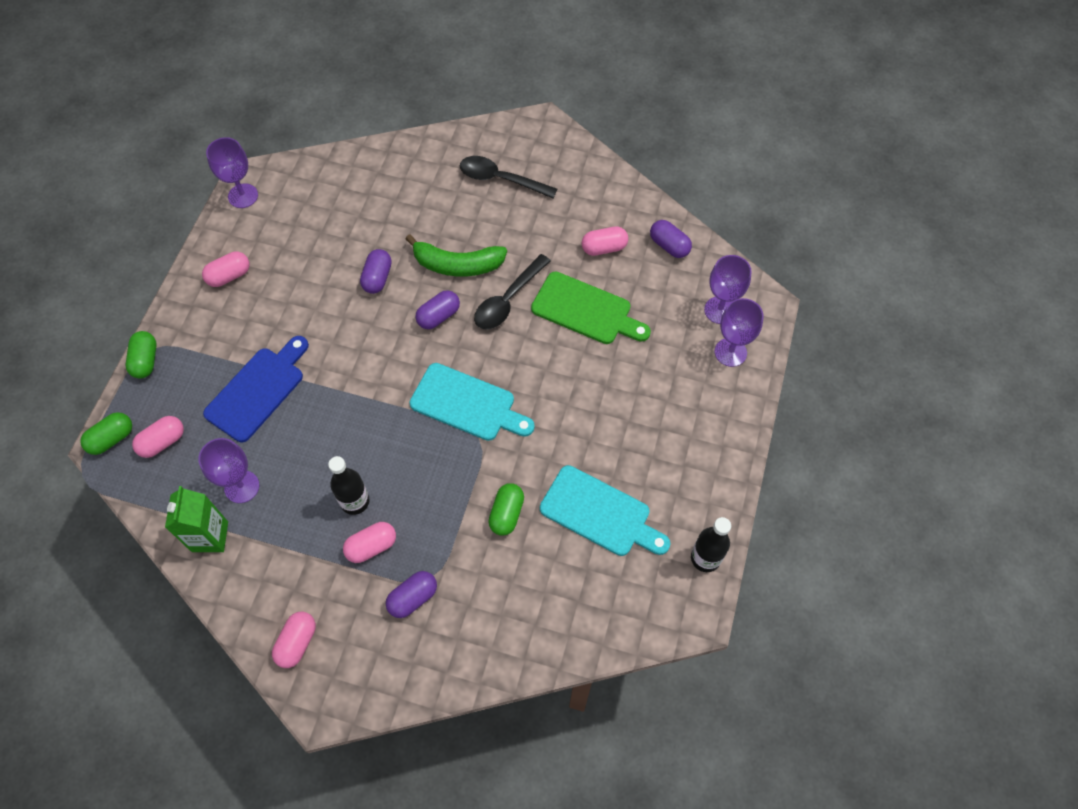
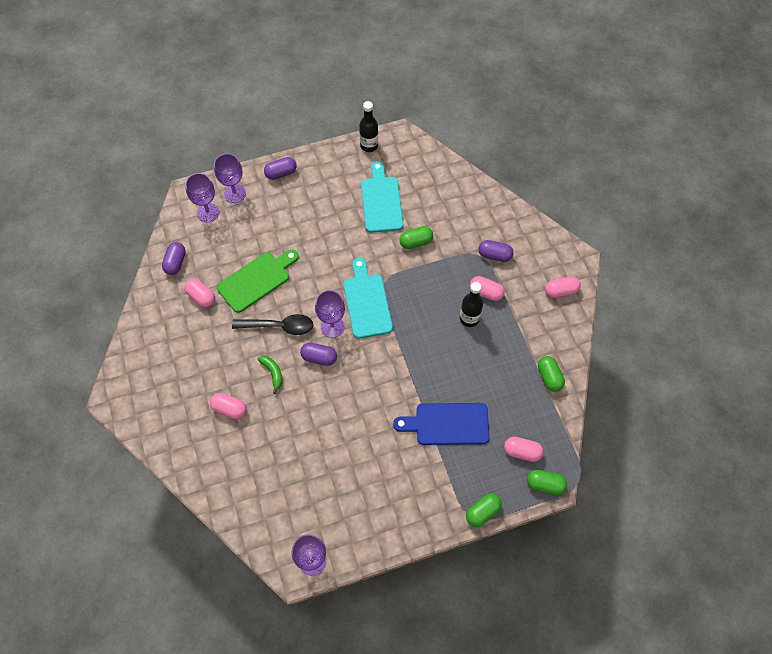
camera: 125 degrees left, 0 degrees up
(210, 536) = (549, 377): green carton -> green capsule
(229, 276) = (383, 513): pink capsule -> pink capsule (229, 409)
(242, 487) = (510, 384): purple goblet -> purple goblet (332, 327)
(377, 278) = (317, 414): purple capsule -> purple capsule (281, 173)
(457, 265) = (273, 373): green banana -> green banana, size x0.54
(501, 179) = (182, 393): black spoon -> none
(586, 310) = (256, 280): green cutting board -> green cutting board turned 60 degrees clockwise

